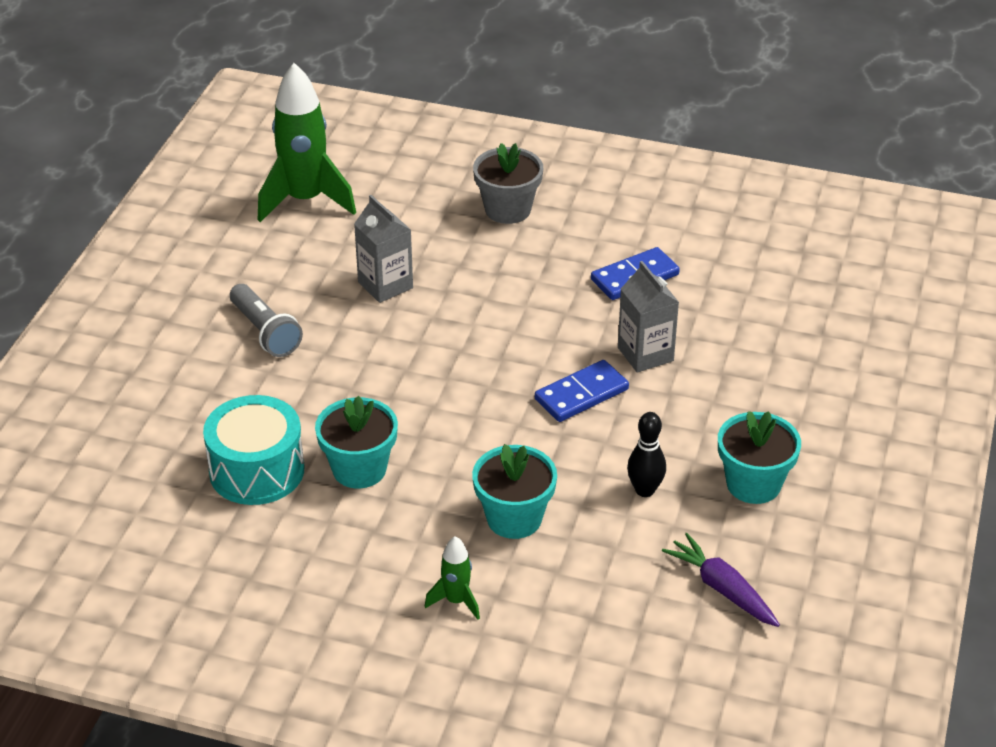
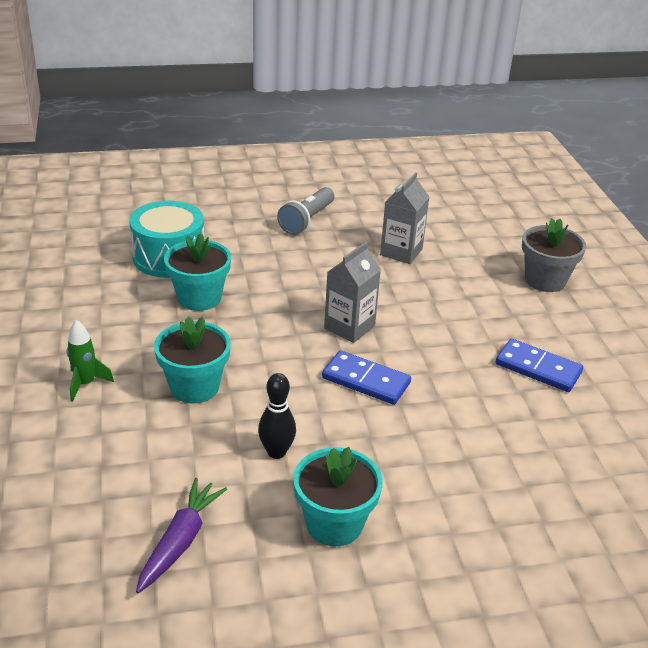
camera: 60 degrees right, 5 degrees down
(305, 200) = (453, 196): green rocket -> none
(645, 354) = (447, 403): grey carton -> grey carton (349, 327)

